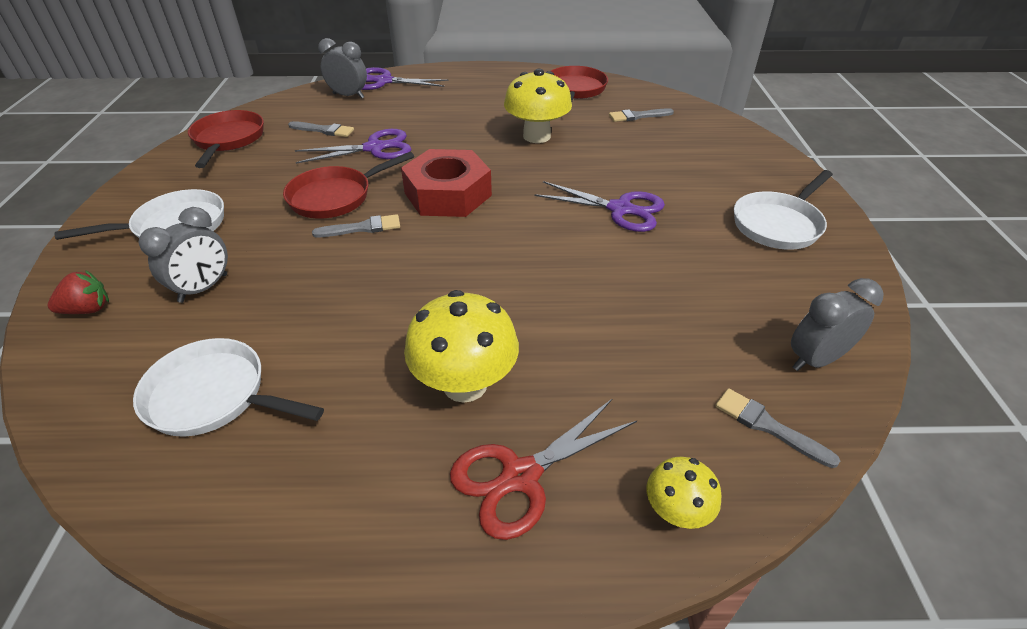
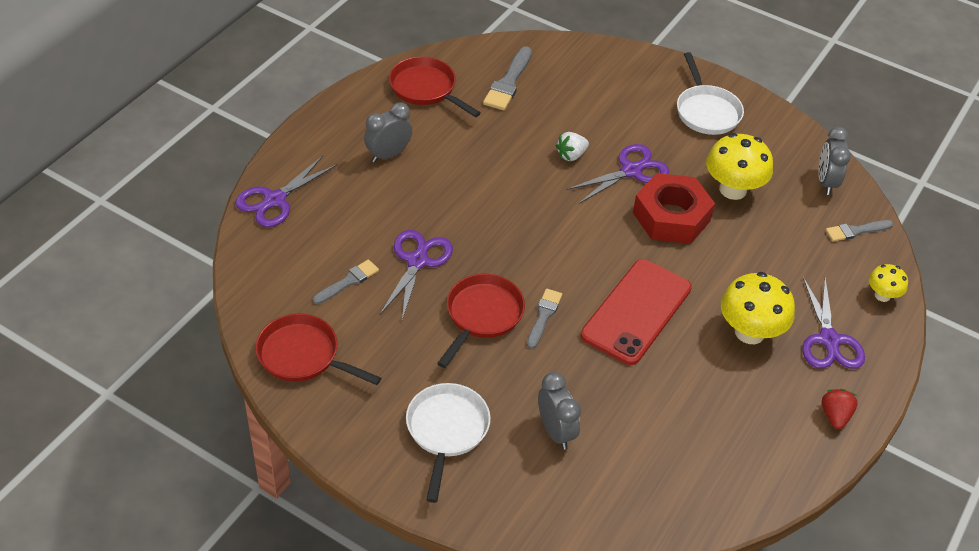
camera: 60 degrees left, 5 degrees up
(88, 309) = (533, 506): red strawberry -> red strawberry (835, 416)
(214, 396) = (682, 452): white pan -> none
(335, 197) = (482, 315): red pan -> red pan turned 150 degrees counterclockwise
(348, 96) = (285, 238): grey clock -> grey clock (388, 155)
(419, 282) = (636, 311): none -> red phone
(448, 194) = (535, 249): red nut -> red nut (671, 216)
(521, 476) = (829, 340): red scissors -> purple scissors
(536, 136) = (488, 155): yellow mushroom -> yellow mushroom (733, 189)
(593, 172) = (571, 155): none -> white strawberry
(637, 116) = (508, 82): grey brush -> grey brush, size x1.53

